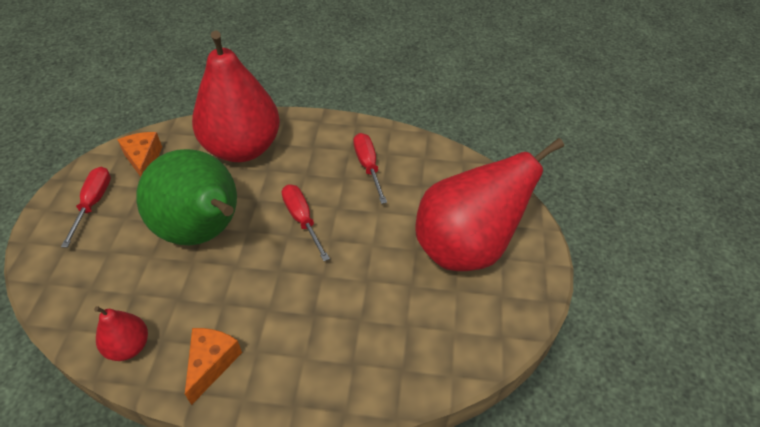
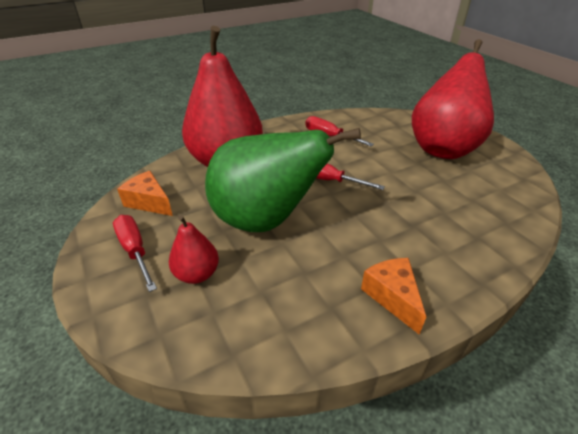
camera: 35 degrees left, 10 degrees down
(128, 346) = (310, 330): red pear -> red pear (197, 274)

